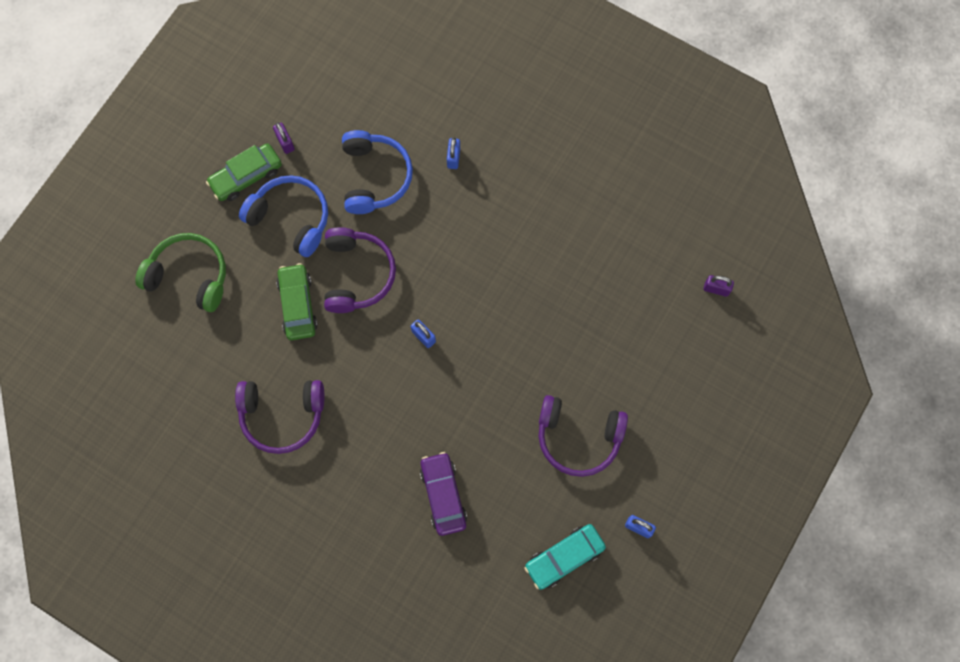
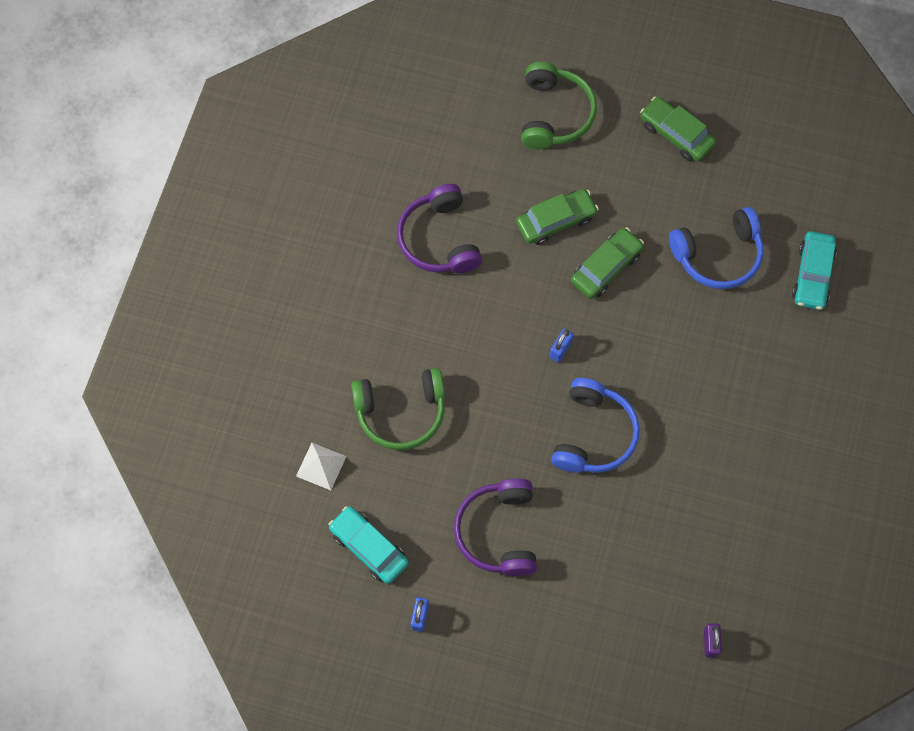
camera: 75 degrees right, 5 degrees down
(285, 142) = (725, 159): purple padlock -> none
(291, 218) = (645, 188): blue headphones -> blue headphones (593, 434)
(357, 274) = (606, 267): purple headphones -> green car
(417, 107) = (812, 275): none -> turquoise car
(443, 495) = (401, 412): purple car -> green headphones
(453, 158) = (767, 327): blue padlock -> none
(475, 583) = (321, 466): none -> white pyramid

